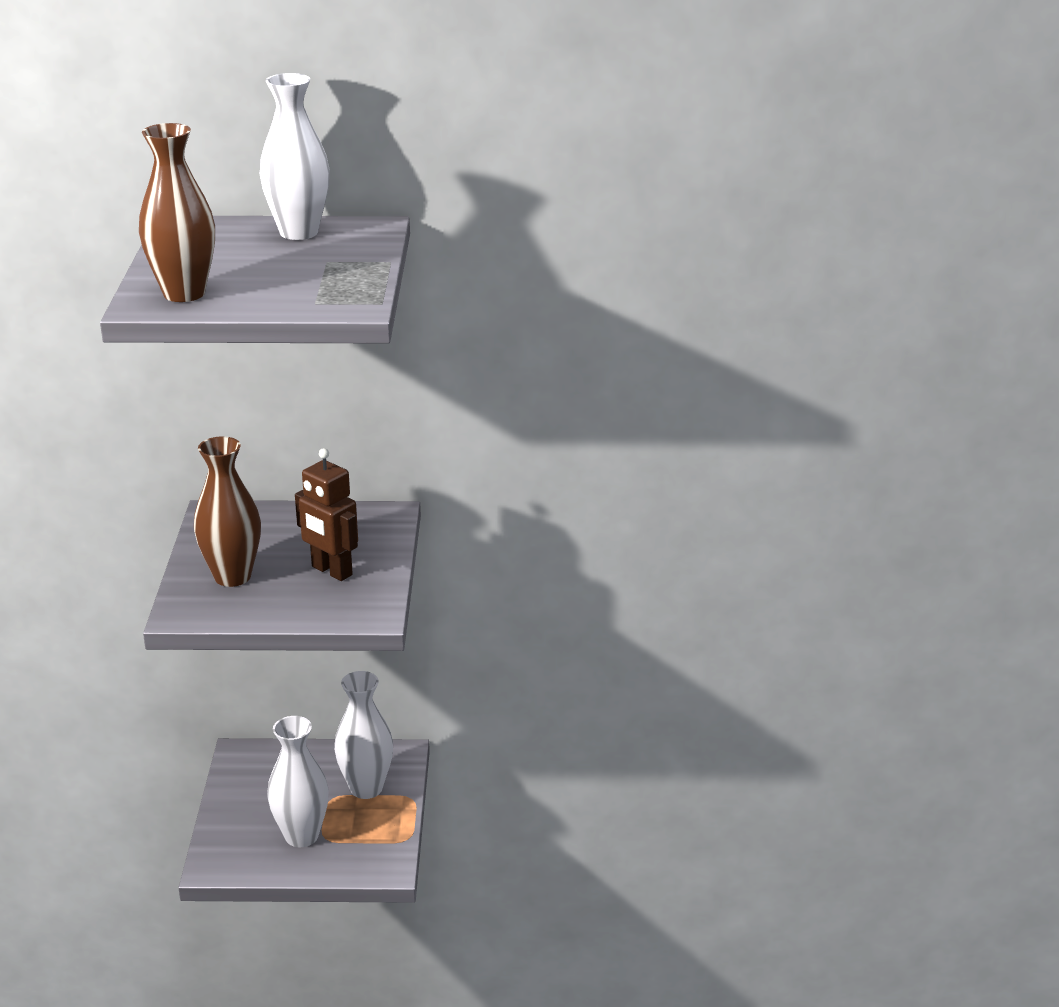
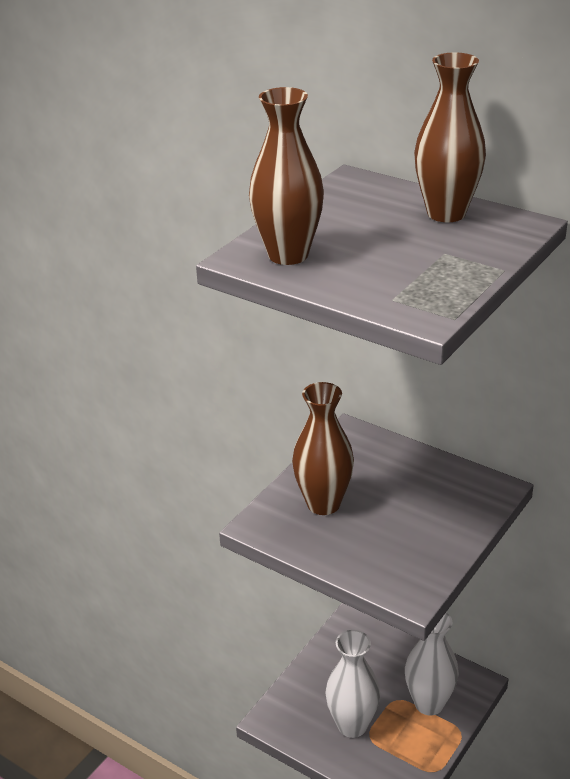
camera: 35 degrees right, 5 degrees up
(299, 232) = (446, 213): white vase -> brown vase
(331, 571) = (407, 531): brown robot -> none

